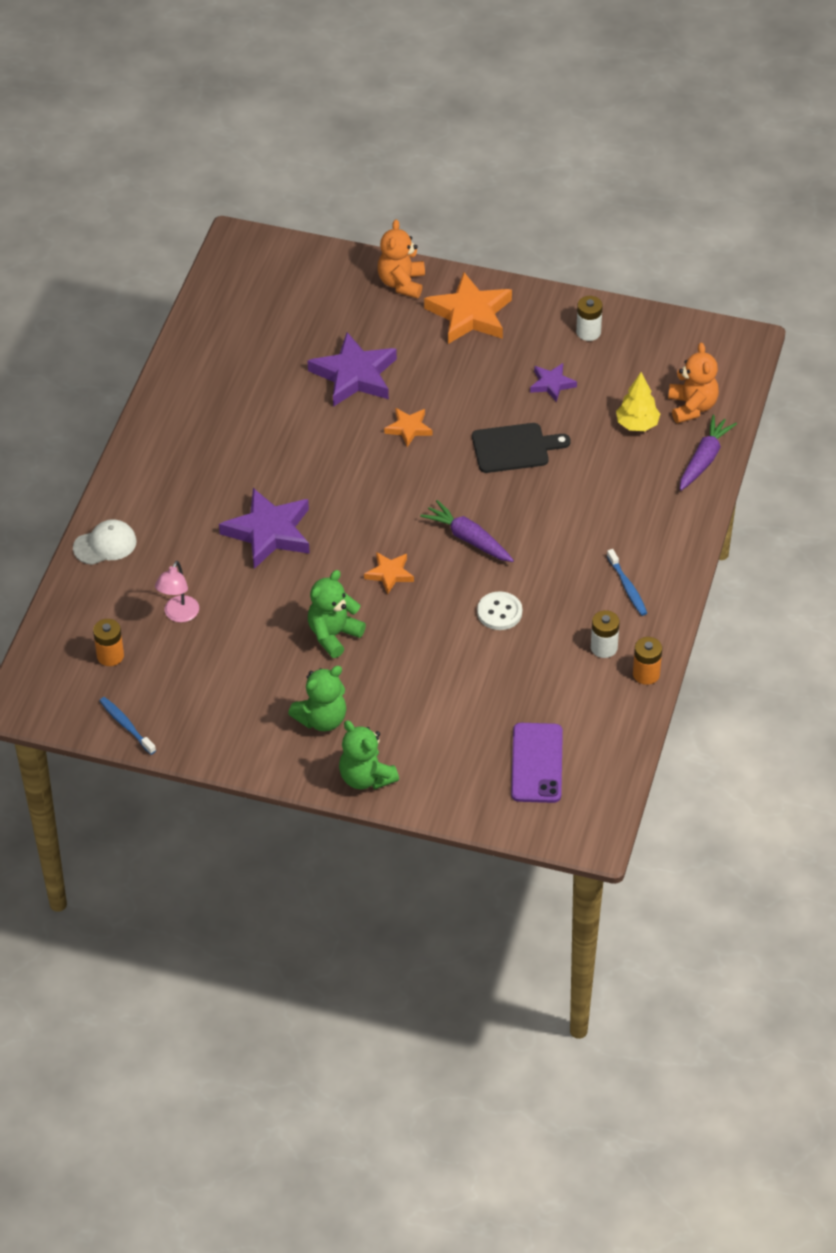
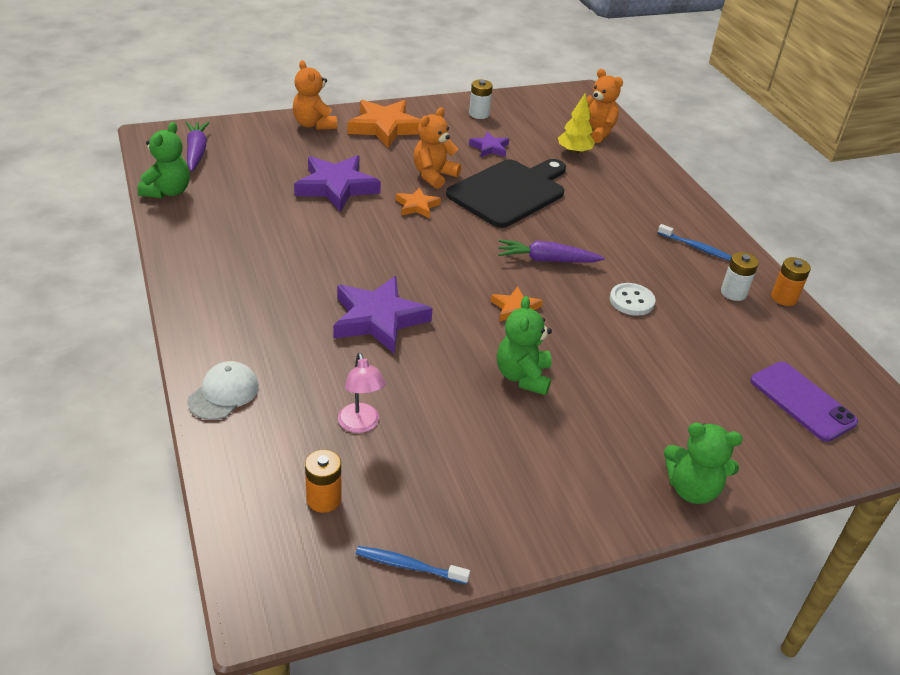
camera: 40 degrees left, 10 degrees down
(322, 719) = (593, 455): green teddy bear -> green teddy bear (168, 192)
(459, 398) = (434, 175): none -> orange teddy bear
(514, 448) = (509, 192): black cutting board -> black cutting board, size x1.58
(704, 459) = (640, 156): purple carrot -> purple carrot (196, 152)

